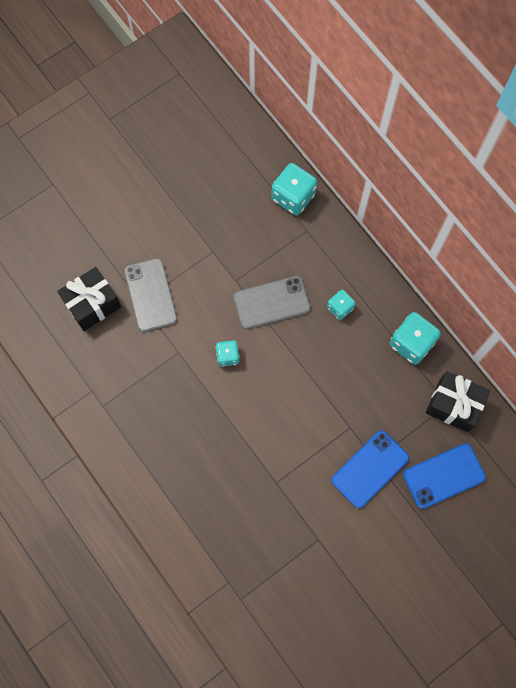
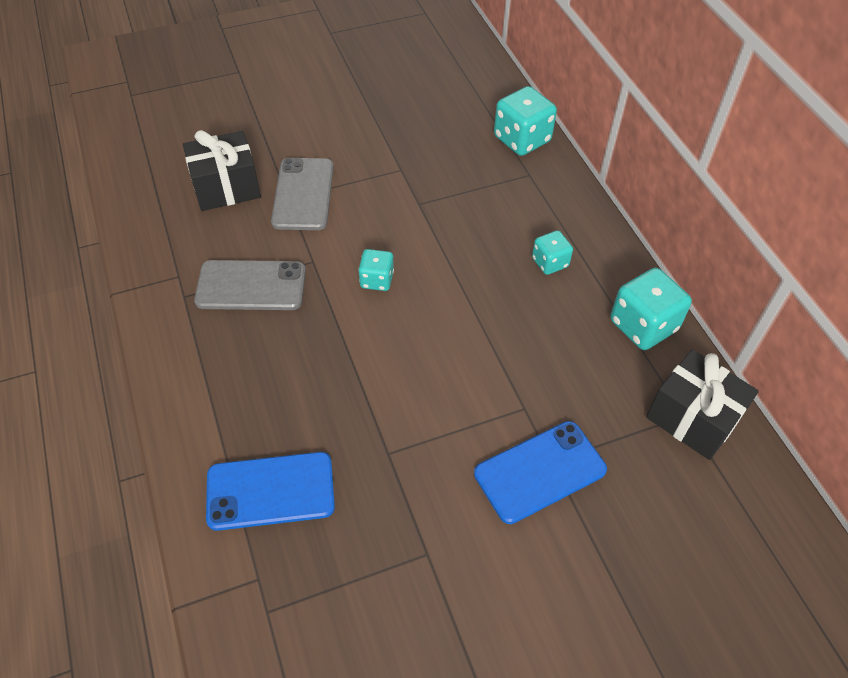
camera: 15 degrees right, 20 degrees down
(271, 302) = (457, 236): grey phone -> grey phone (251, 286)
(444, 476) = (658, 513): blue phone -> blue phone (270, 491)

